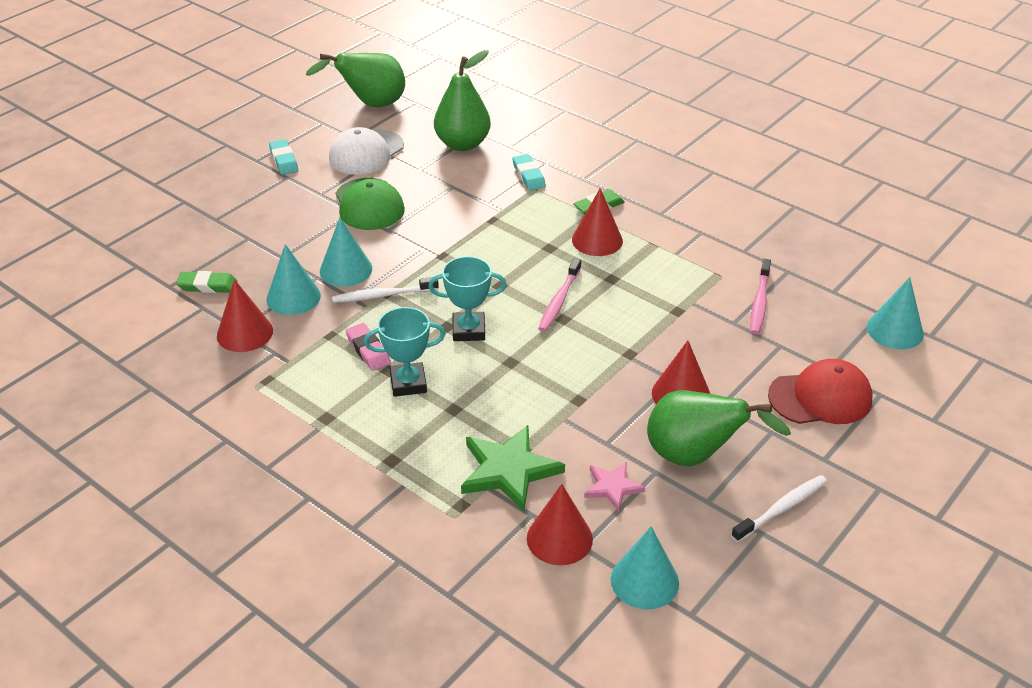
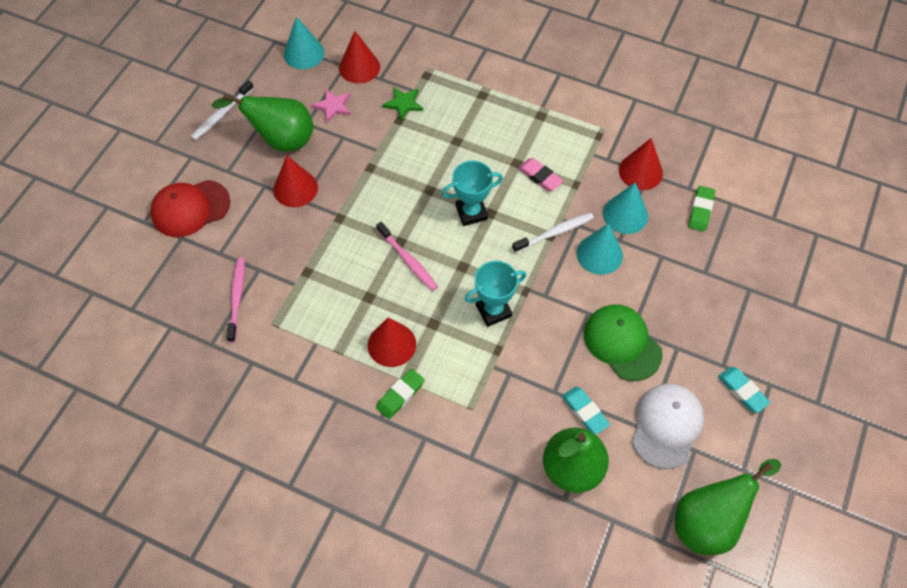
camera: 165 degrees right, 20 degrees up
(207, 286) = (700, 210): green eraser -> green eraser turned 60 degrees counterclockwise
(408, 383) = (497, 154): turquoise trophy -> turquoise trophy (493, 311)
(509, 470) = (403, 104): green star -> green star, size x0.57
(528, 175) = (484, 428): turquoise eraser -> turquoise eraser (585, 411)
(559, 301) = (408, 260): pink toothbrush -> pink toothbrush turned 135 degrees clockwise
(895, 330) = (122, 291): turquoise cone -> none

